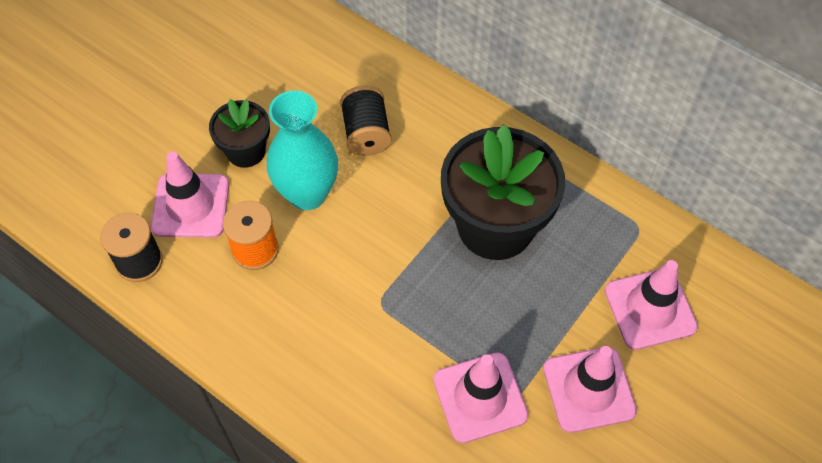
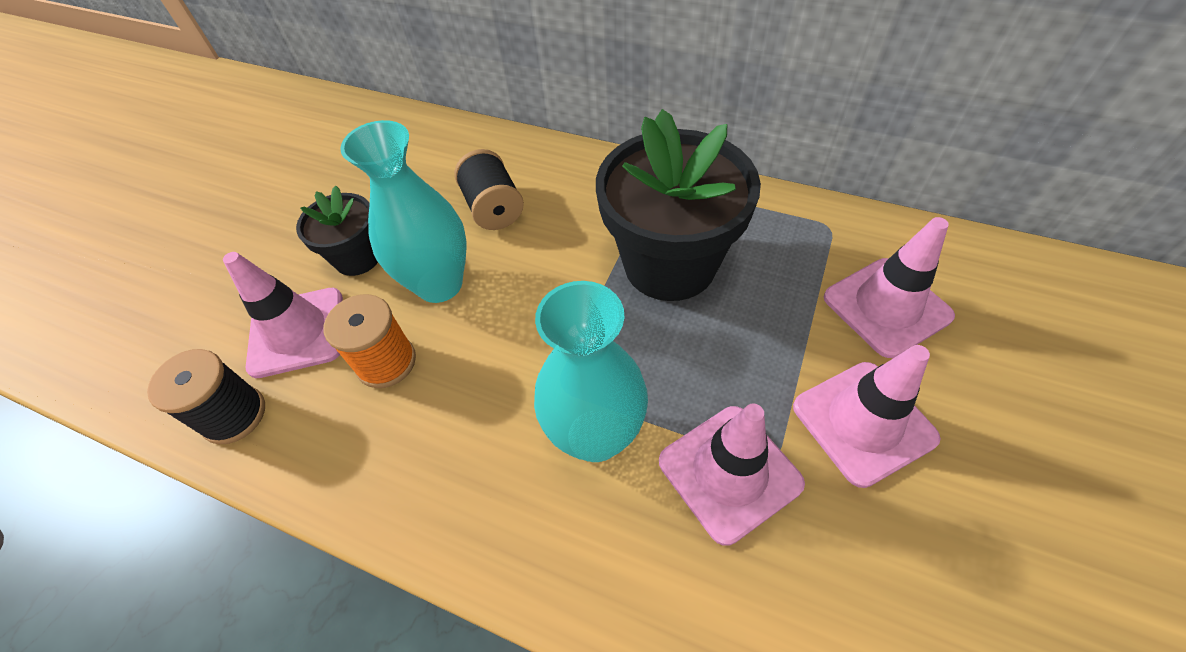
camera: 10 degrees left, 5 degrees down
(395, 347) = (595, 435): none -> turquoise vase

